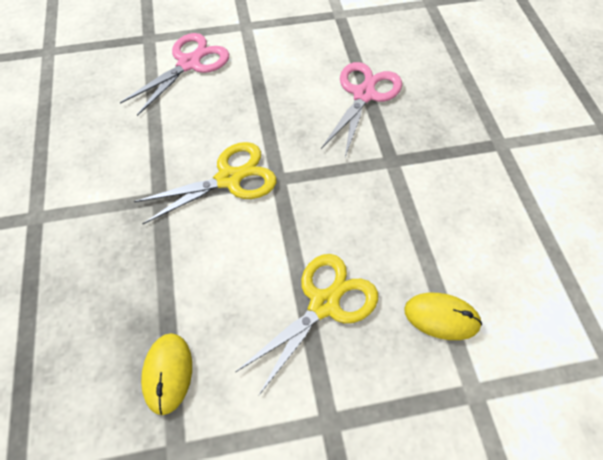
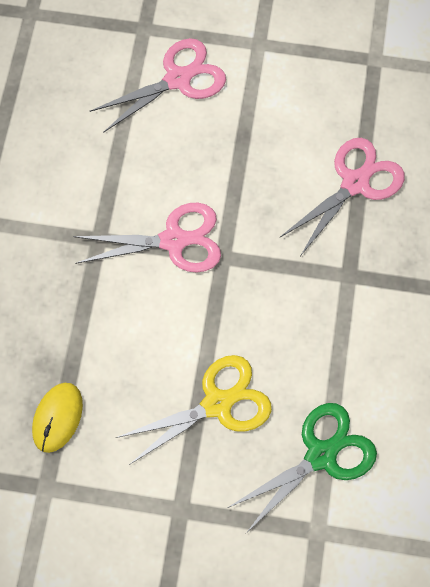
camera: 20 degrees right, 10 degrees up
(229, 179) = (174, 240): yellow scissors -> pink scissors
(441, 317) = (321, 455): yellow mouse -> green scissors

